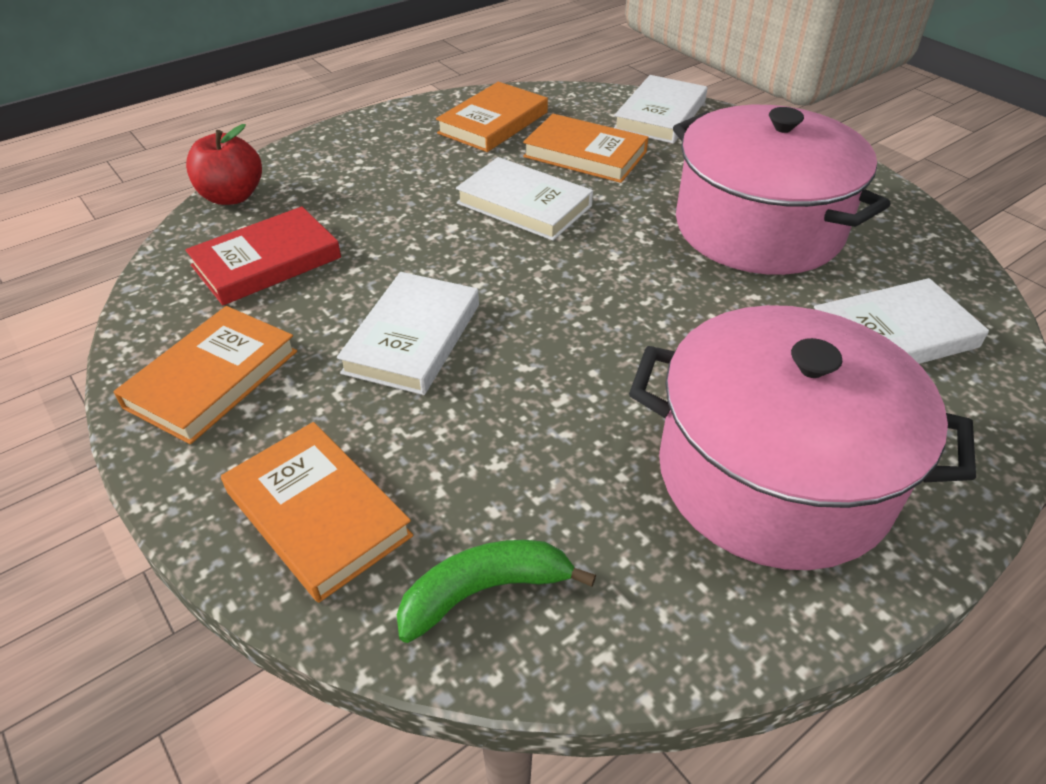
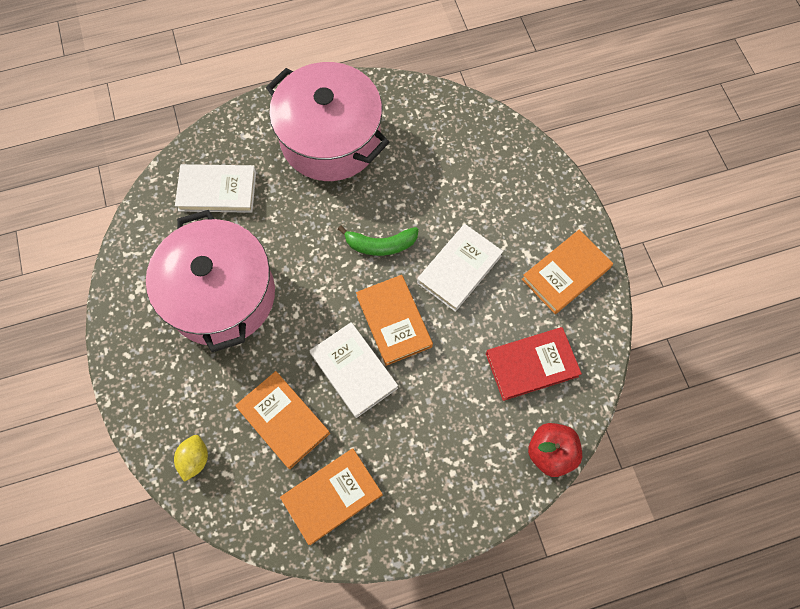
camera: 160 degrees left, 25 degrees up
(317, 514) = (523, 181): orange book -> orange book (394, 321)
(484, 591) = (466, 129): green banana -> green banana (380, 245)
(660, 115) = (195, 459): white book -> yellow lemon

